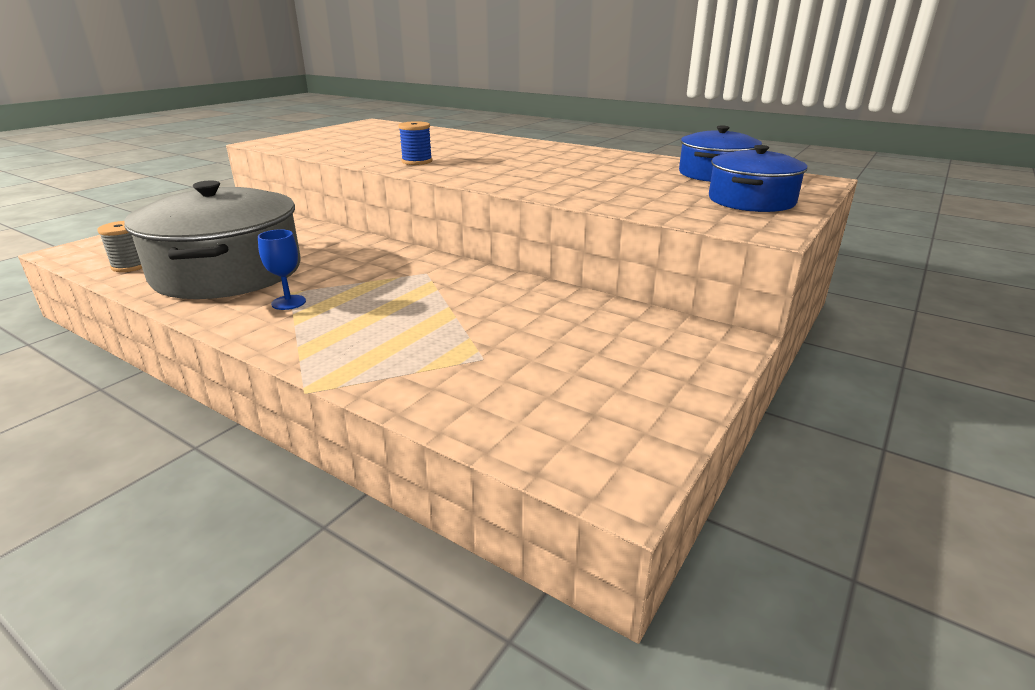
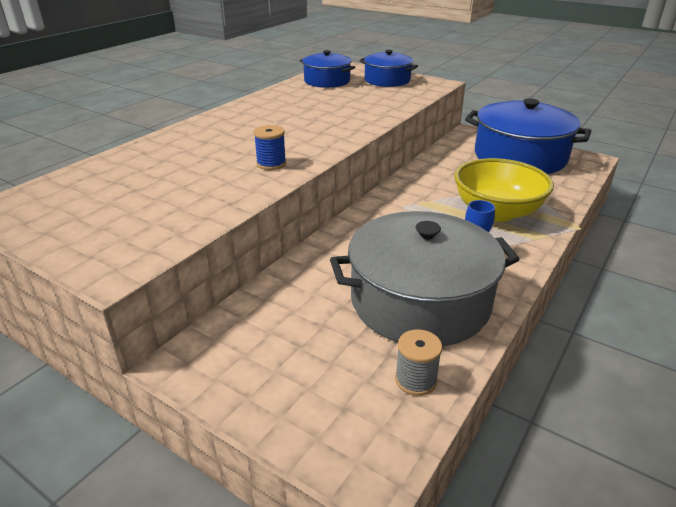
camera: 90 degrees left, 5 degrees up
(387, 329) = (497, 212): none -> yellow bowl
(610, 379) = (520, 156): none -> blue pot

